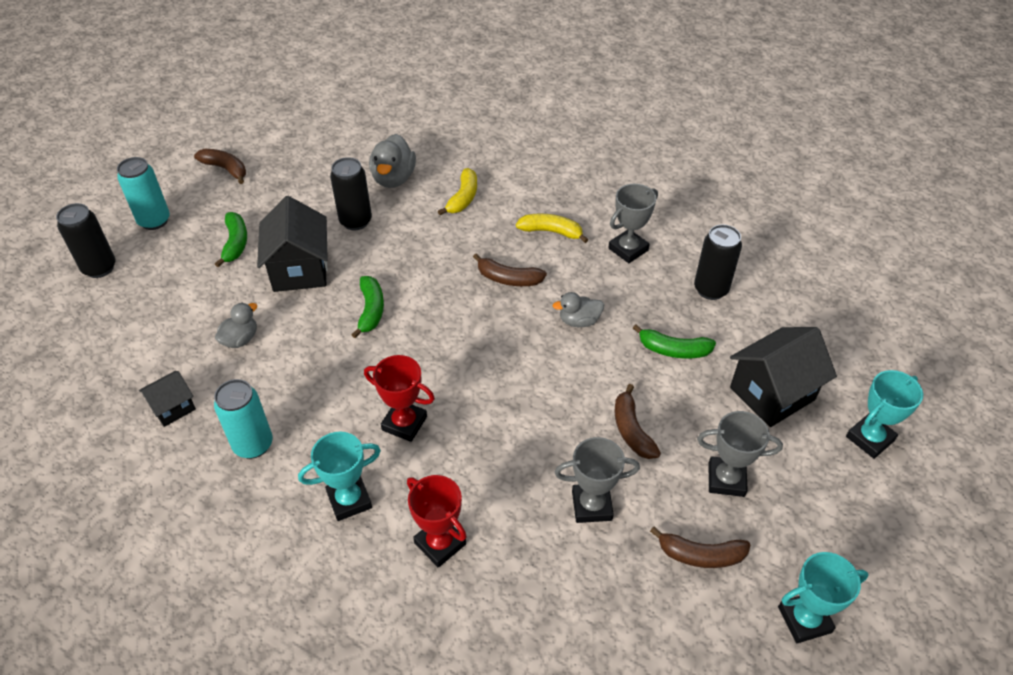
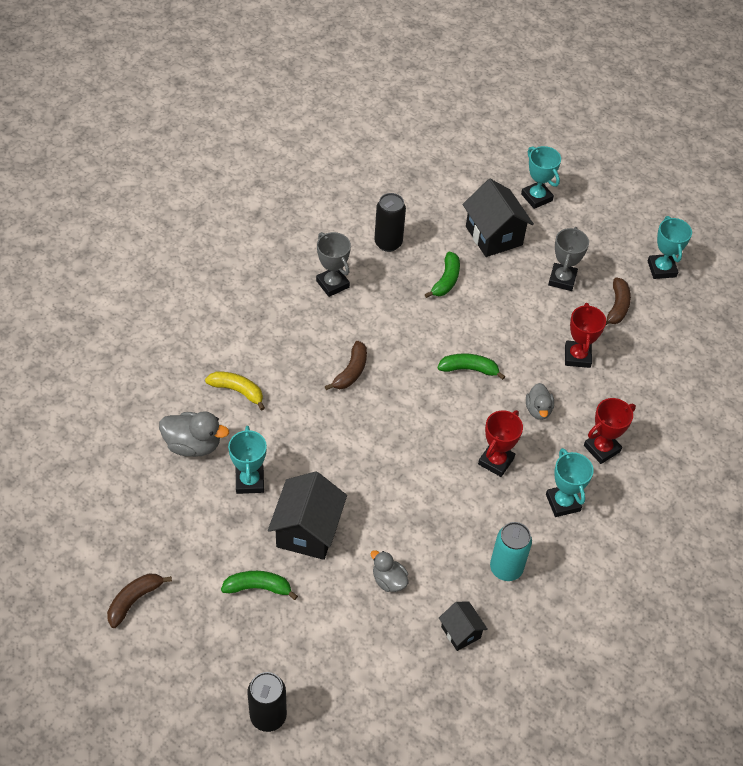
camera: 85 degrees left, 5 degrees up
(154, 221) = (205, 668): turquoise can -> none
(300, 269) = (307, 531): black house -> black house turned 75 degrees counterclockwise
(355, 221) = (250, 481): black can -> turquoise trophy
(371, 310) = (371, 476): green banana -> green banana (469, 369)
(551, 232) = (299, 332): yellow banana -> none
(579, 321) = (407, 332): grey duck -> grey duck (538, 410)
(591, 505) = (577, 356): grey trophy -> red trophy
(631, 430) = (516, 321): brown banana -> none

